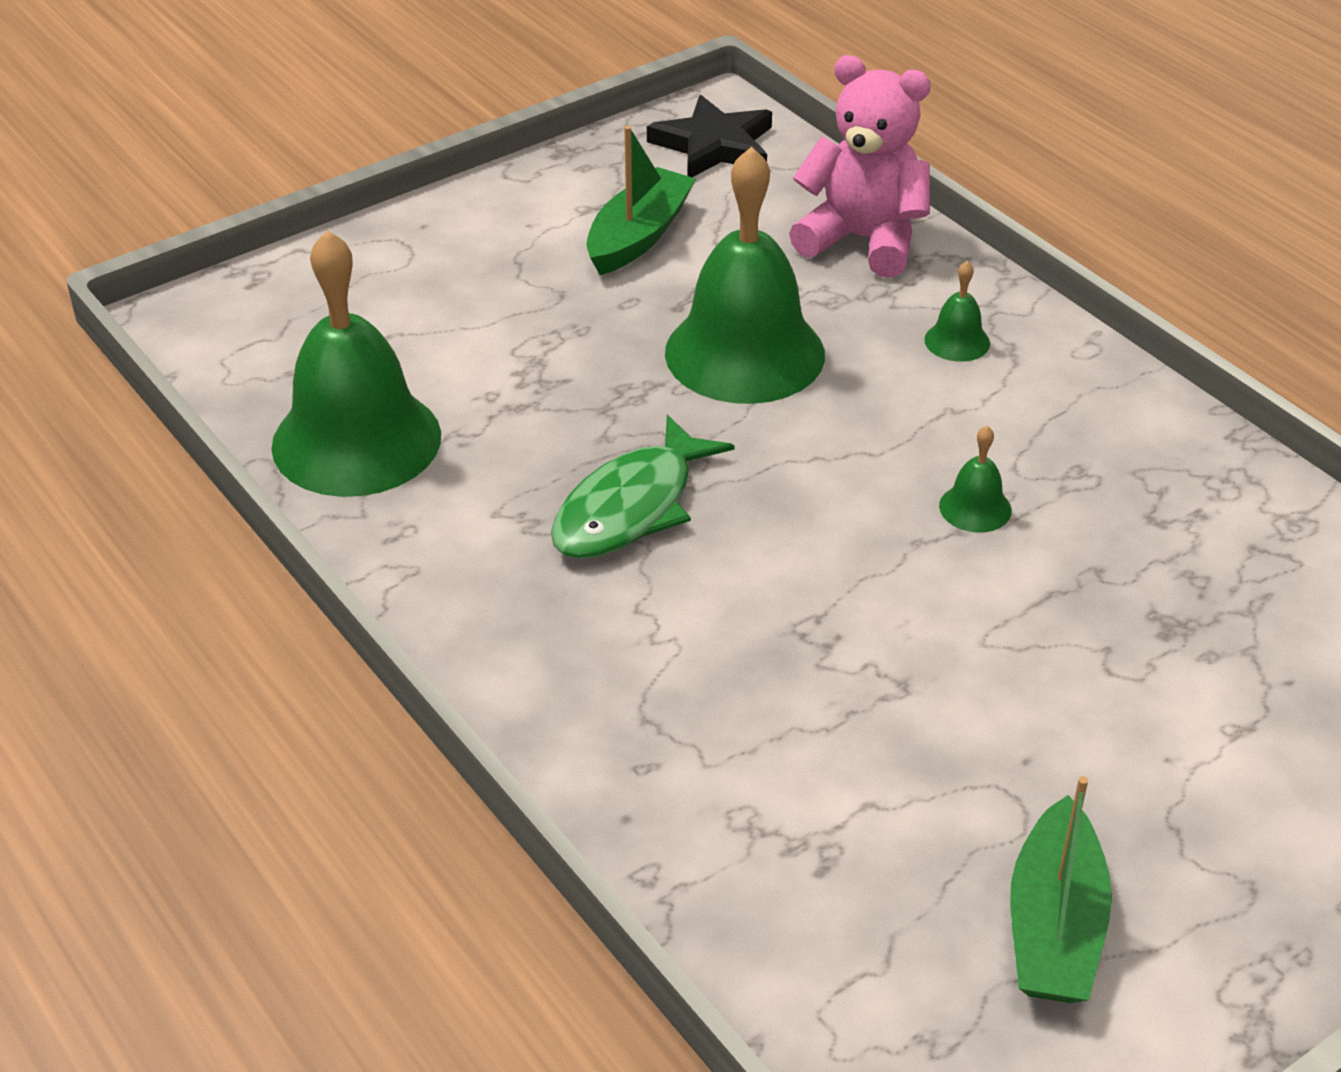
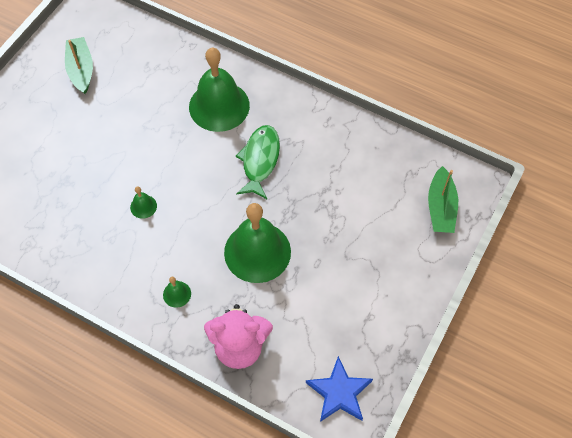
camera: 155 degrees right, 20 degrees up
(356, 440) = (368, 152): green bell -> green bell (219, 106)
(639, 236) = (336, 307): green boat -> green boat (440, 208)
(714, 145) = (339, 392): black star -> blue star

